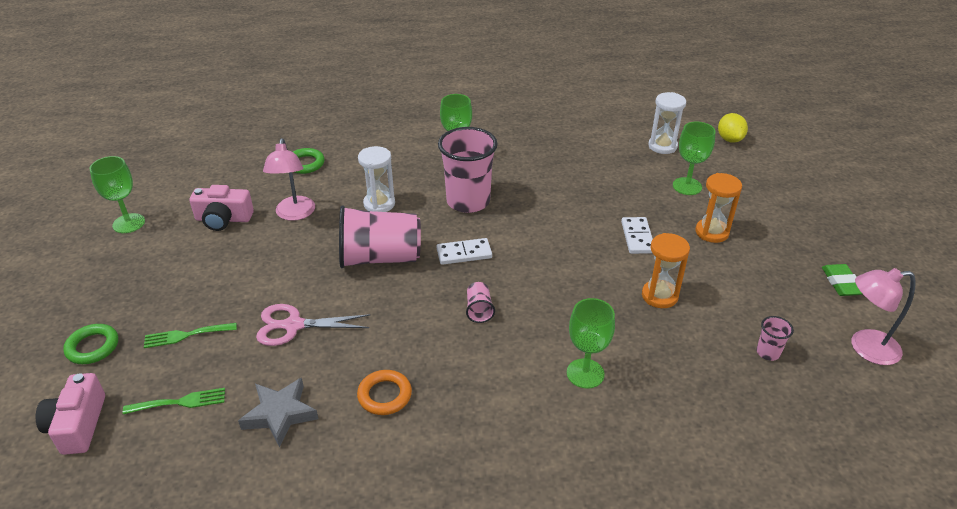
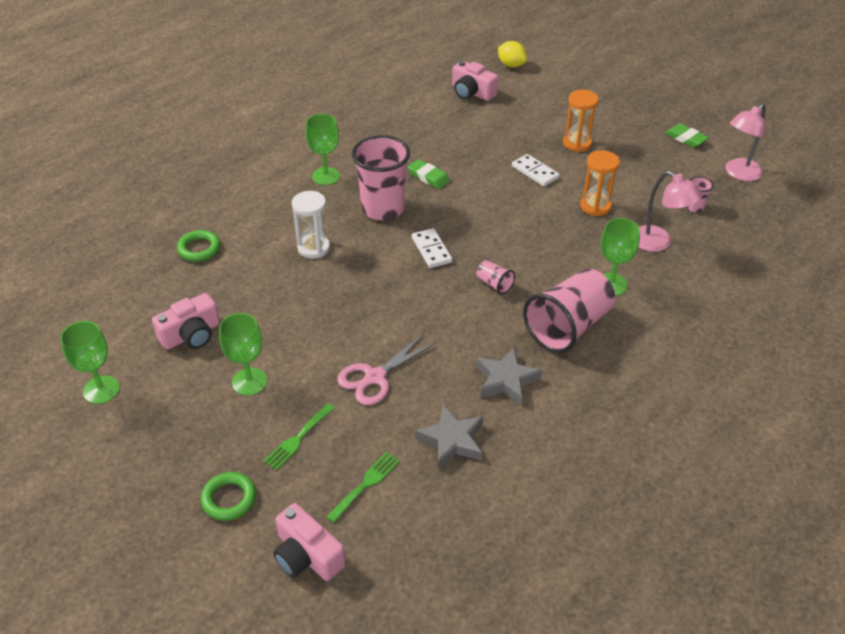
camera: 40 degrees left, 5 degrees up
(294, 214) = (252, 295): pink lamp -> pink lamp (658, 243)
(380, 258) = (372, 289): pink cup -> pink cup (568, 327)
(384, 395) = (506, 380): orange ring -> grey star
(464, 253) = (431, 250): white domino -> white domino turned 60 degrees counterclockwise
(536, 195) = (428, 177): none -> green eraser
(662, 146) = (472, 92): white hourglass -> pink camera
(687, 186) = (524, 116): green goblet -> green goblet (249, 381)

